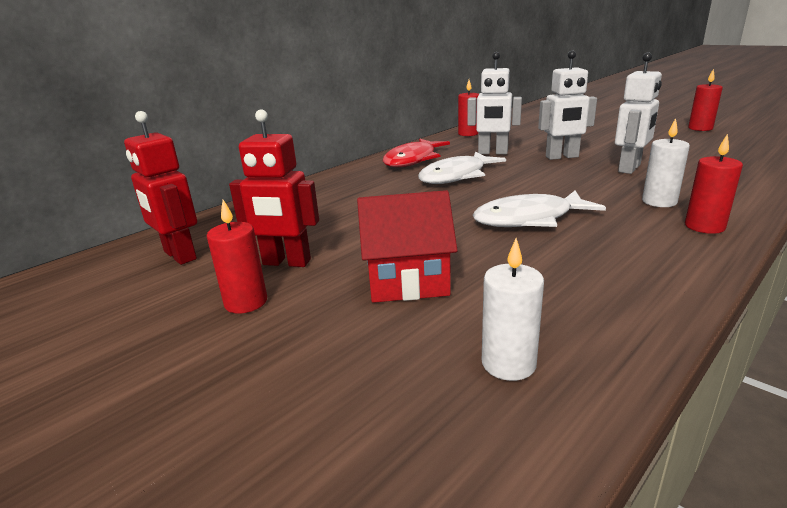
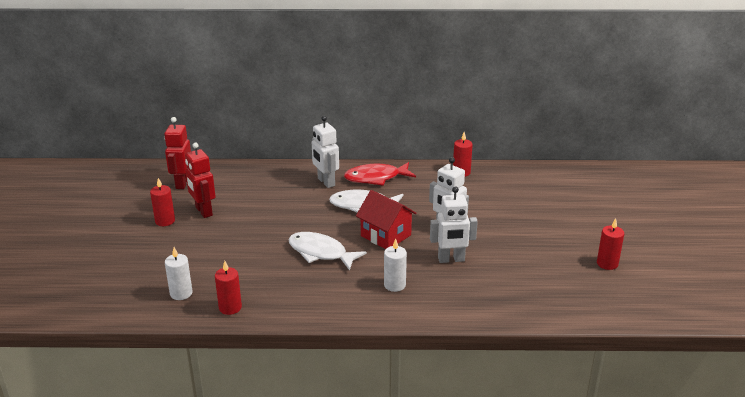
camera: 45 degrees right, 5 degrees up
(407, 280) = (218, 247): red house -> red house (386, 235)
(492, 153) = (426, 199): white robot -> white robot (326, 182)
(704, 226) = (368, 307): red candle -> red candle (230, 307)

